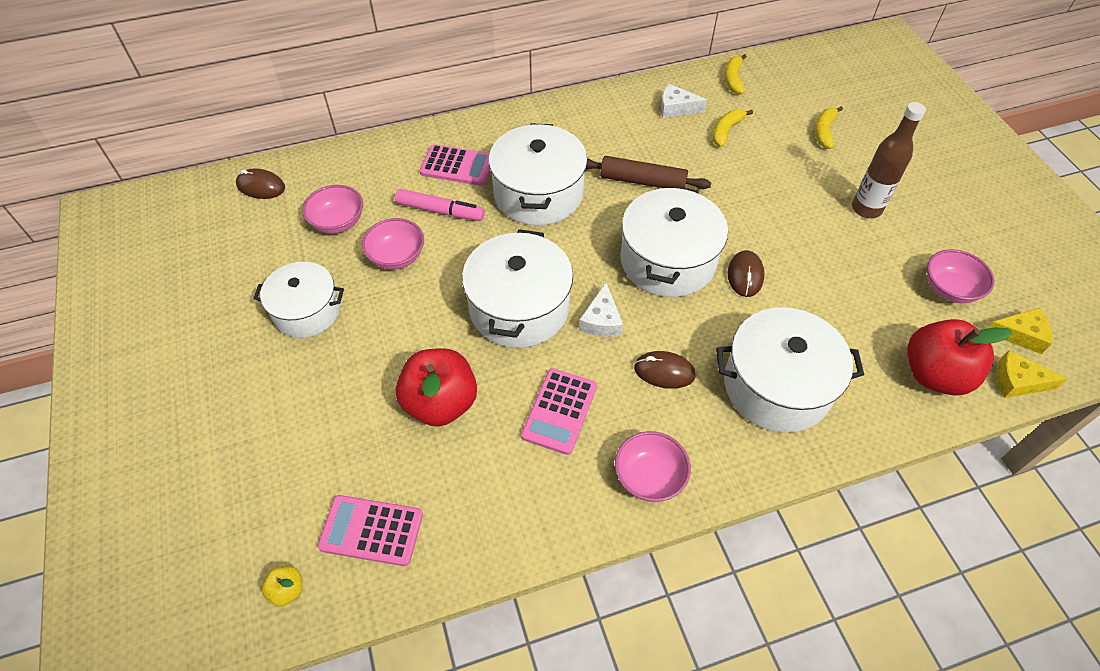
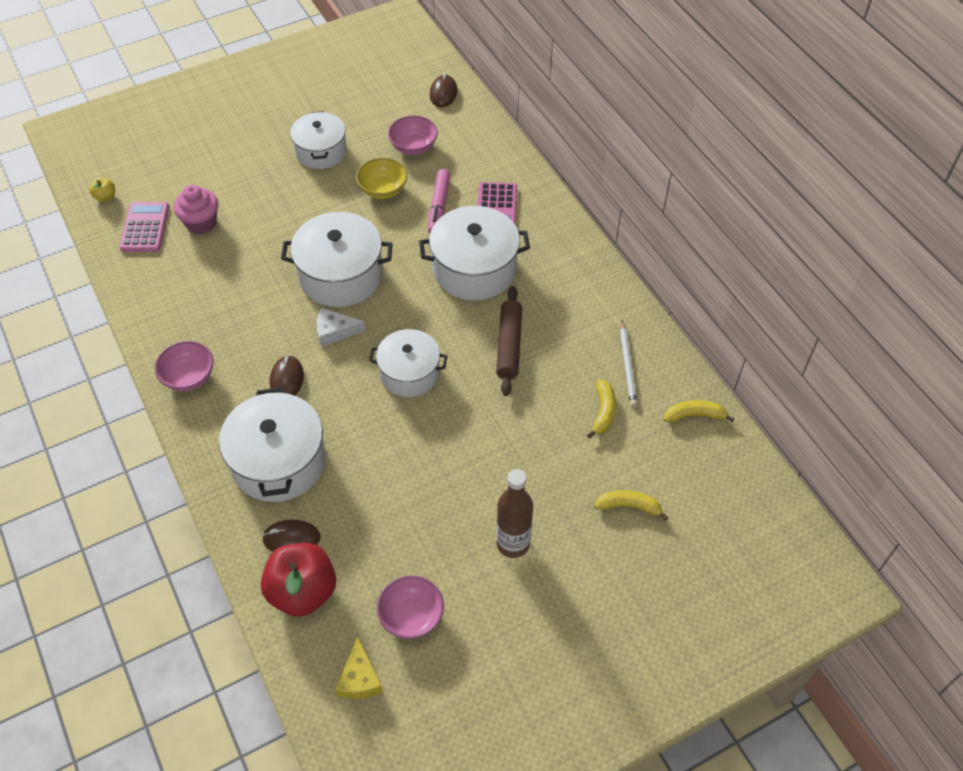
camera: 80 degrees right, 0 degrees up
(386, 455) = (201, 223): none -> pink cupcake
(397, 257) = (383, 190): pink bowl -> yellow bowl
(440, 403) = (246, 243): red apple -> none
(559, 411) = (243, 315): pink calculator -> none
(668, 261) = (409, 373): white pot -> white pot, size x0.67
(676, 108) = (627, 365): white cheese -> white pencil
(726, 131) = (603, 412): yellow banana -> yellow banana turned 75 degrees clockwise
(745, 275) = (401, 434): brown mouse -> brown mouse (291, 538)
(1017, 381) = (301, 667): yellow cheese -> none

